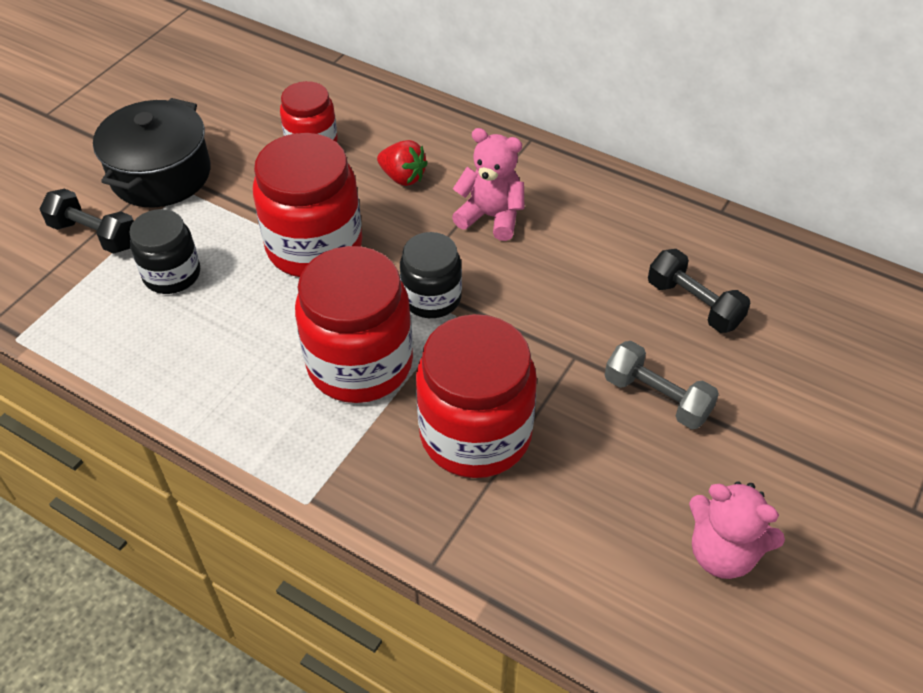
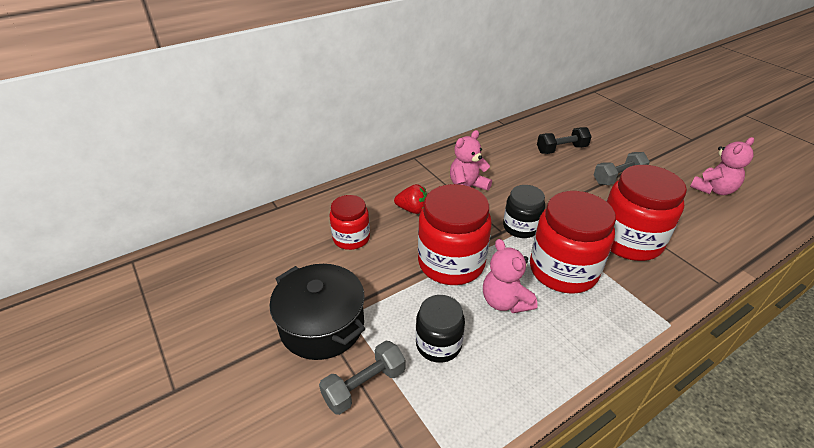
camera: 65 degrees left, 10 degrees down
(94, 235) = (364, 385): black dumbbell -> grey dumbbell
(268, 316) = (505, 301): none -> pink teddy bear
(403, 177) = (412, 209): red strawberry -> red strawberry turned 45 degrees clockwise

